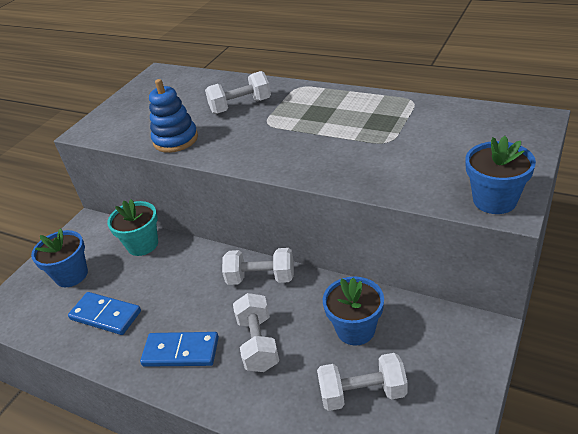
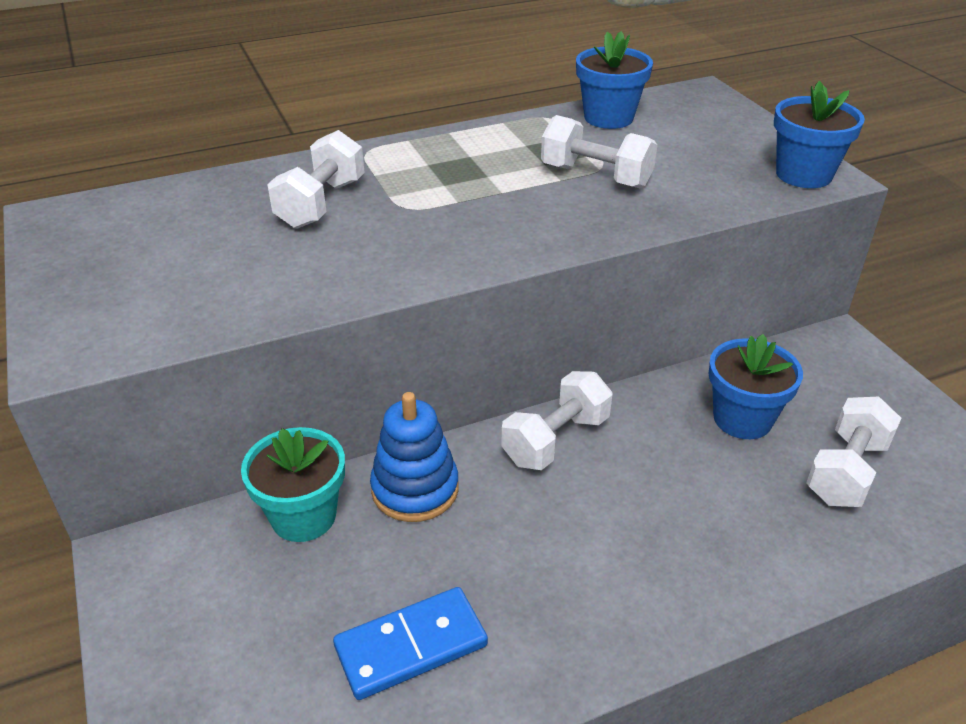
camera: 55 degrees left, 0 degrees up
(71, 275) = (240, 645): blue flower pot -> blue flower pot (608, 118)
(175, 140) = (296, 286): blue stacking toy -> blue stacking toy (415, 489)
(181, 352) = (602, 594): blue domino -> none
(258, 343) = (674, 509): white dumbbell -> white dumbbell (596, 176)

